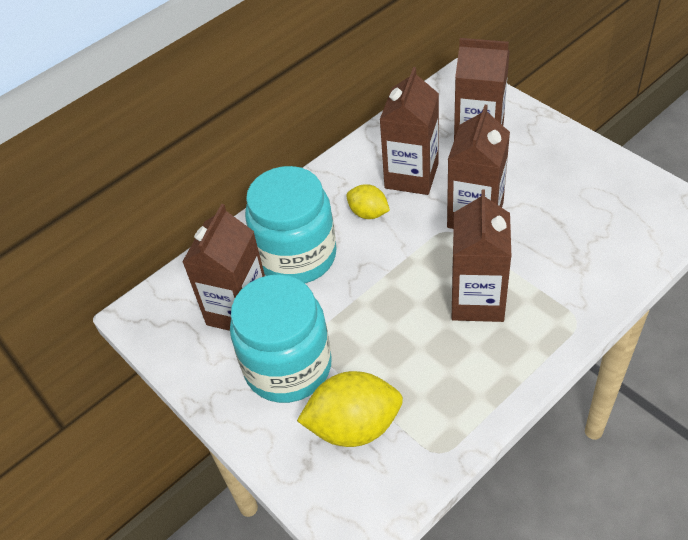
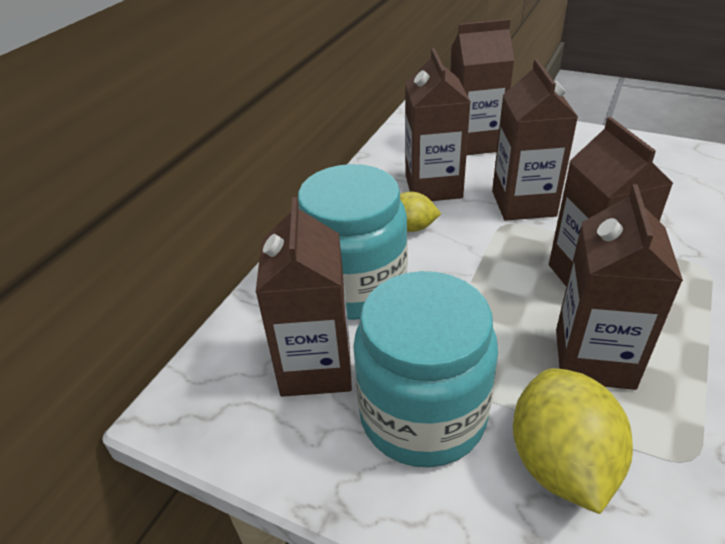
camera: 25 degrees left, 10 degrees down
(354, 426) = (561, 463): yellow lemon -> yellow lemon turned 60 degrees counterclockwise
(429, 365) = (594, 358): none -> brown carton

